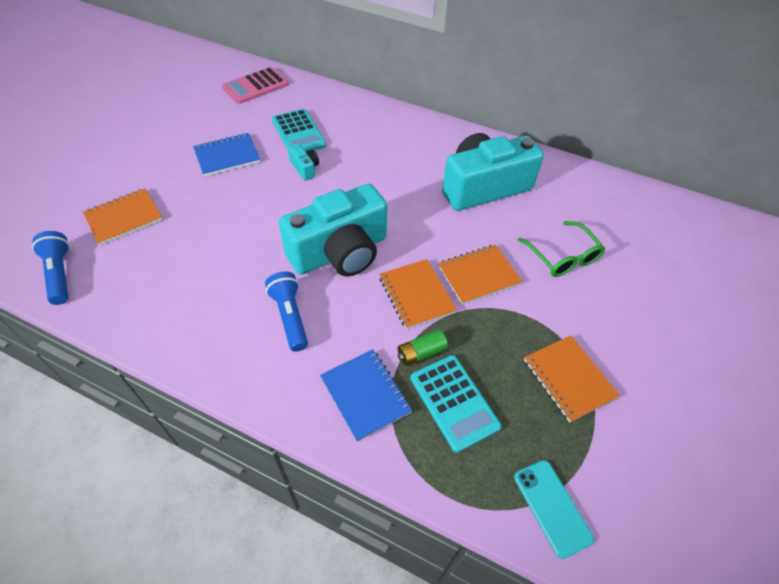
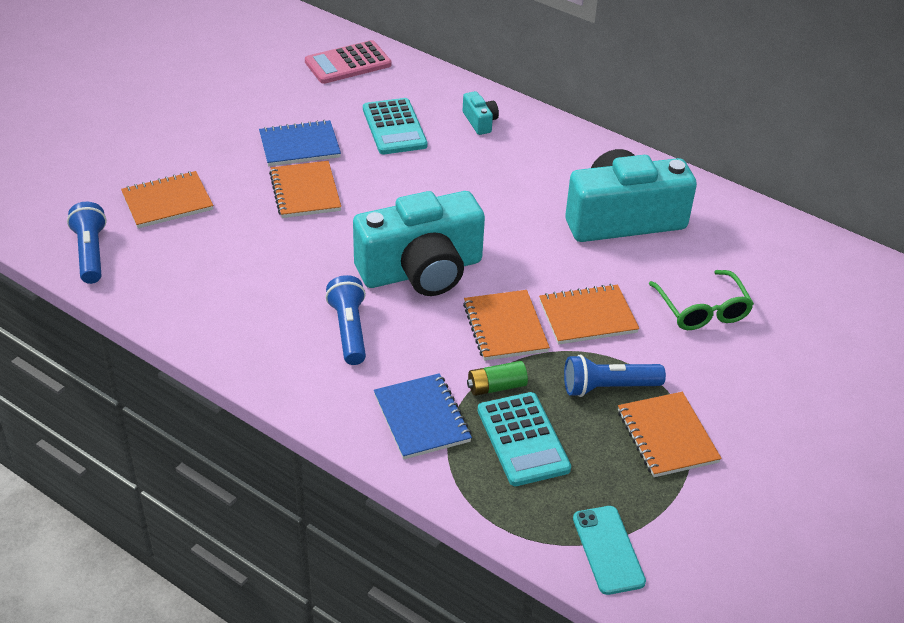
camera: 10 degrees right, 10 degrees down
(236, 195) = (305, 192): none -> orange notebook
(305, 168) = (395, 170): turquoise camera -> turquoise camera (480, 122)
(510, 339) = (608, 387): none -> blue flashlight

